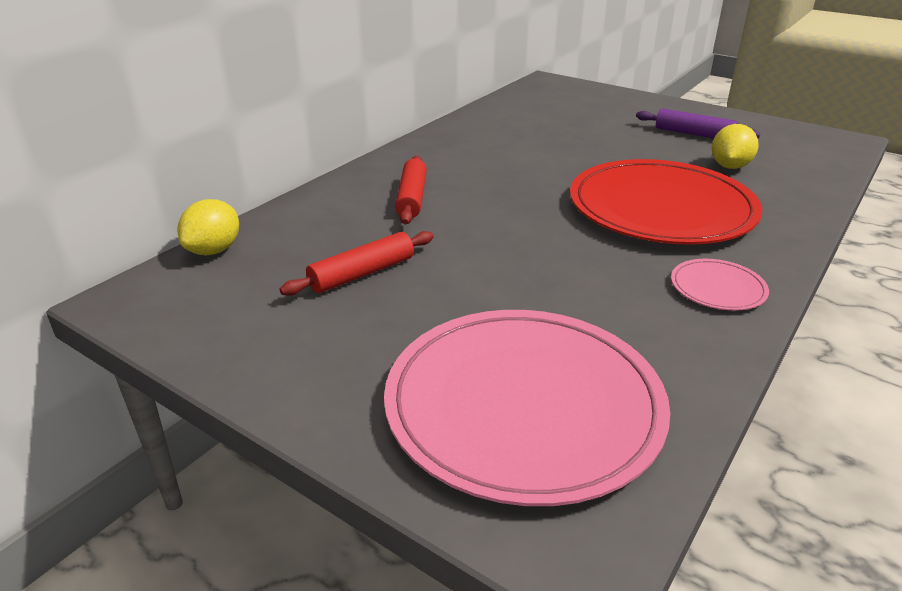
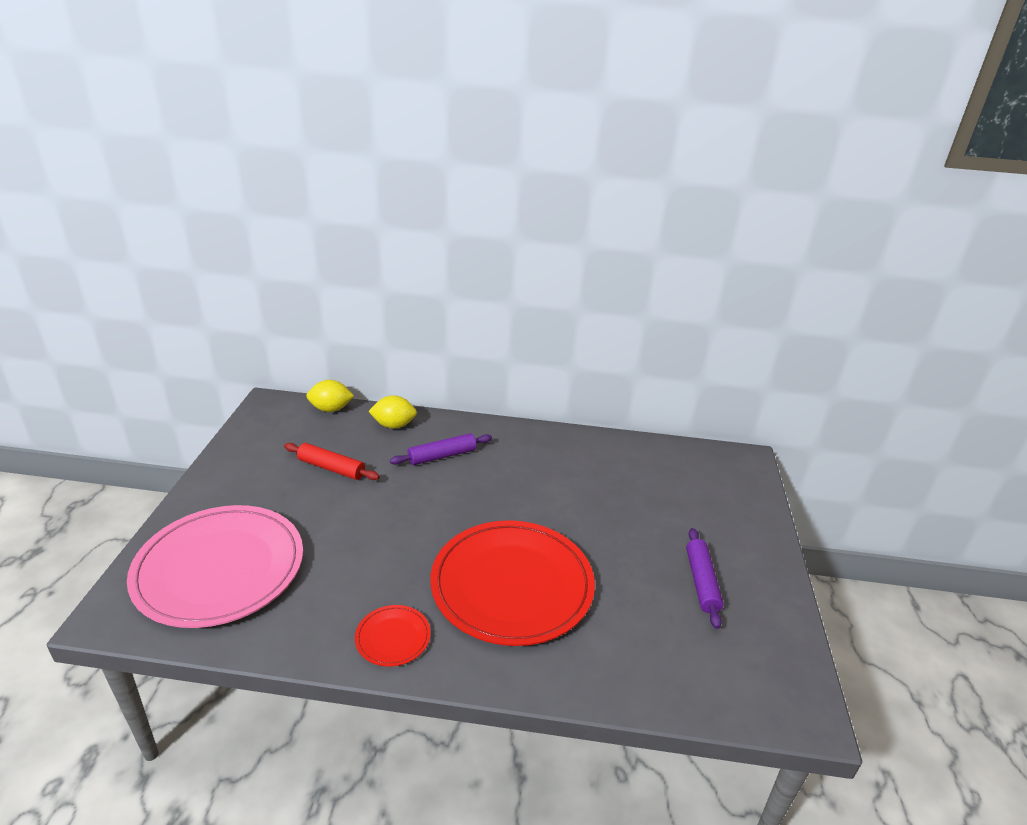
camera: 60 degrees right, 0 degrees up
(412, 198) = (442, 456): red rolling pin -> purple rolling pin
(717, 288) = (393, 637): pink plate -> red plate
(729, 166) = (639, 619): yellow lemon -> yellow lemon (394, 425)

